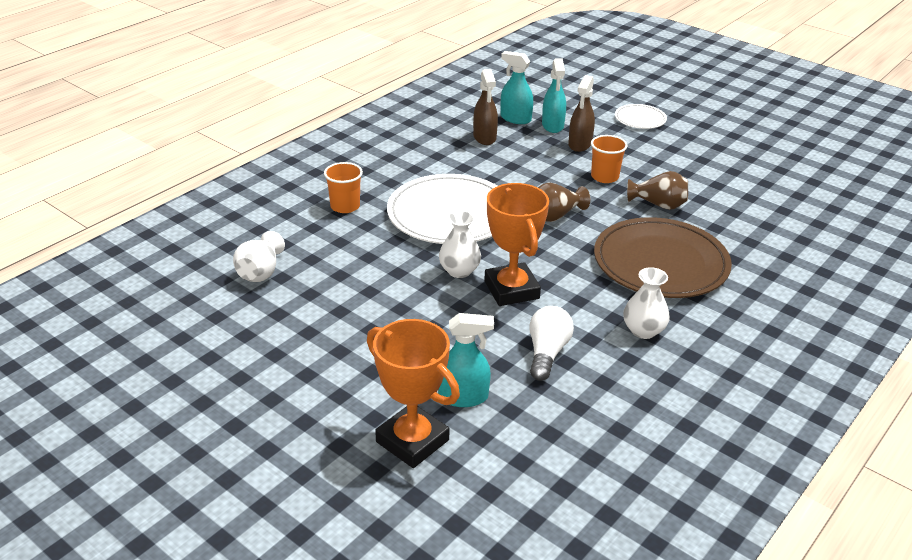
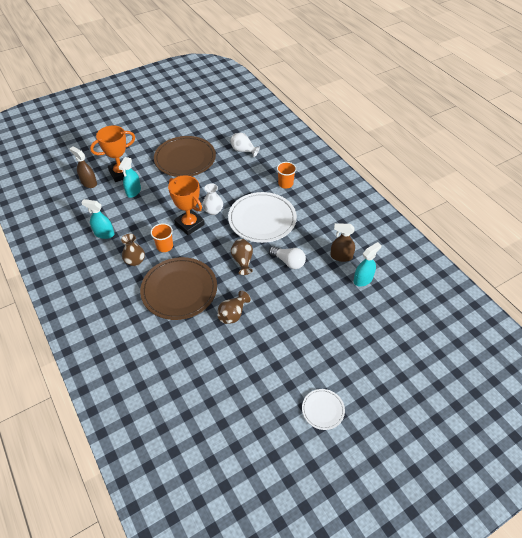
camera: 110 degrees right, 15 degrees up
(317, 348) = (185, 159): none -> brown plate
(511, 290) = (189, 224): orange trophy -> orange trophy turned 45 degrees clockwise
(547, 353) = (142, 223): white light bulb -> white light bulb (288, 262)
(552, 126) = (348, 296): turquoise spray bottle -> turquoise spray bottle (104, 233)
(580, 144) = (318, 302): brown spray bottle -> brown spray bottle (89, 183)
(604, 177) = (274, 299): orange cup -> orange cup (165, 246)
(640, 119) = (345, 353): white plate -> white plate (323, 410)
(643, 330) = (135, 261): white vase -> brown vase

